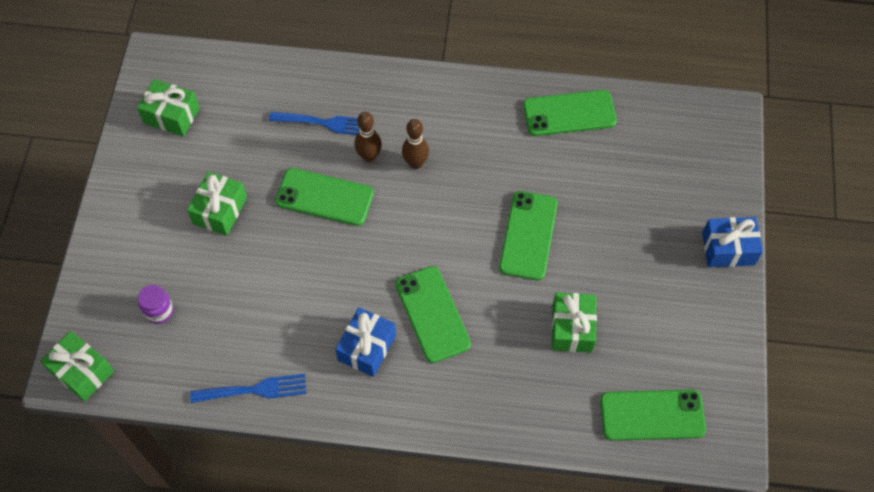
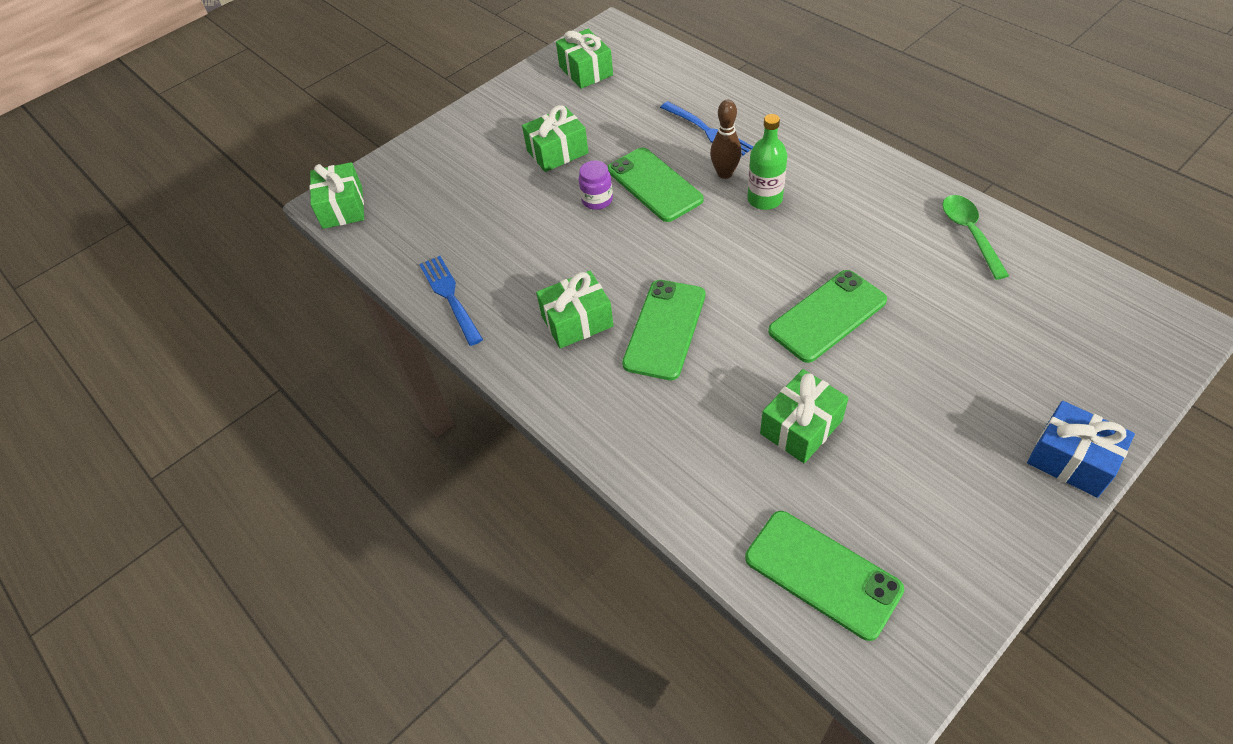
camera: 45 degrees right, 10 degrees down
(159, 311) = (439, 197): purple jar -> purple jar (597, 200)
(254, 390) = (450, 297): blue fork -> blue fork turned 150 degrees counterclockwise
(367, 347) = (577, 321): blue gift -> green gift
(415, 163) = (764, 199): brown bowling pin -> green bottle
(569, 113) = (969, 233): green phone -> green spoon

